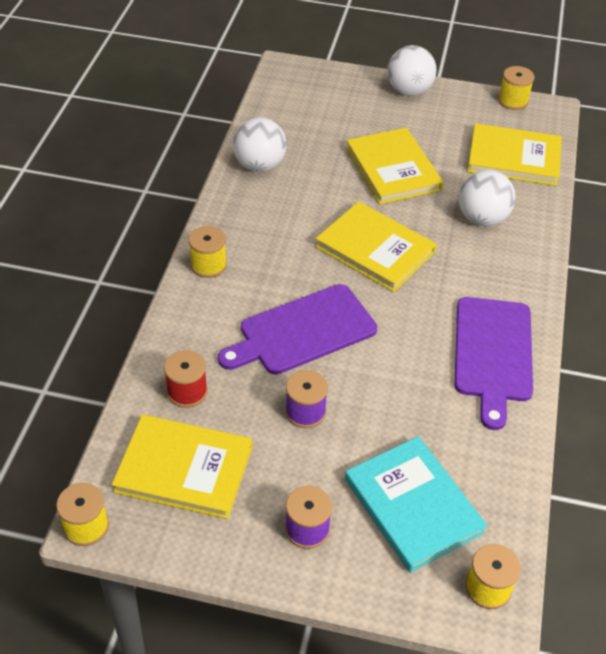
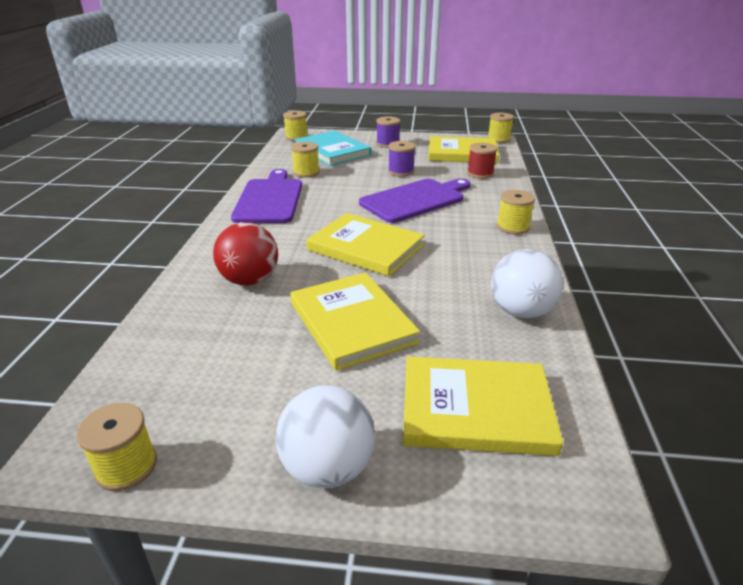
camera: 175 degrees right, 15 degrees down
(452, 425) = (306, 172): none -> yellow spool
(482, 218) = (250, 280): white ball -> red ball
(513, 158) = (179, 353): yellow book -> yellow book (476, 409)

